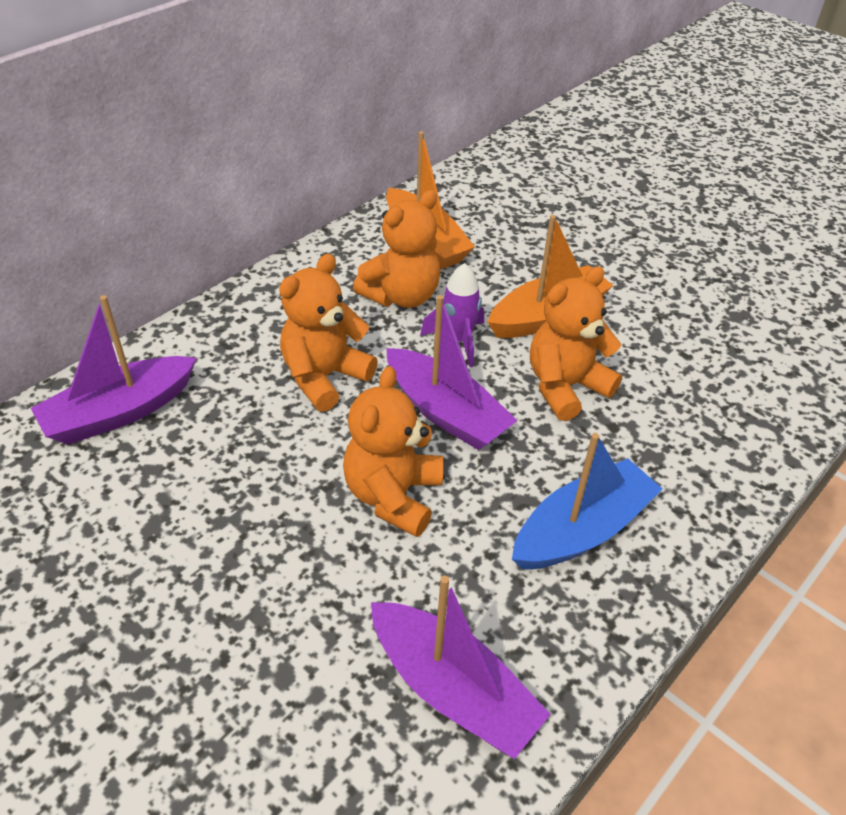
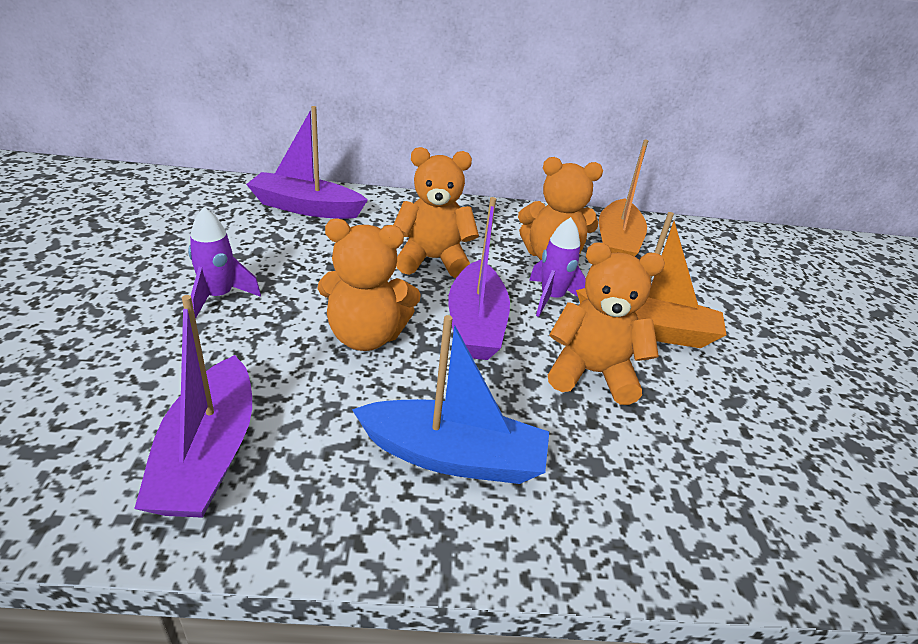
camera: 45 degrees right, 10 degrees down
(222, 574) = (219, 297): none -> purple rocket
(393, 496) = (366, 336): orange teddy bear -> orange teddy bear turned 150 degrees counterclockwise

